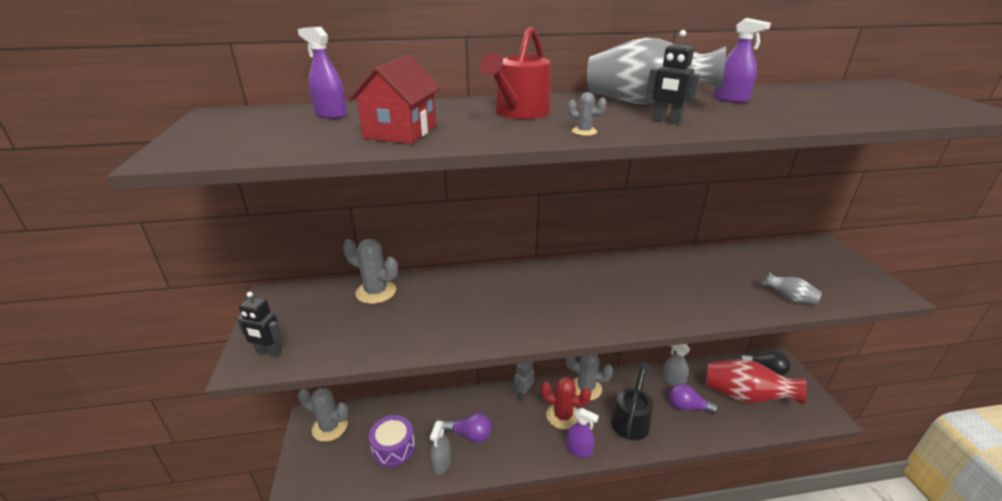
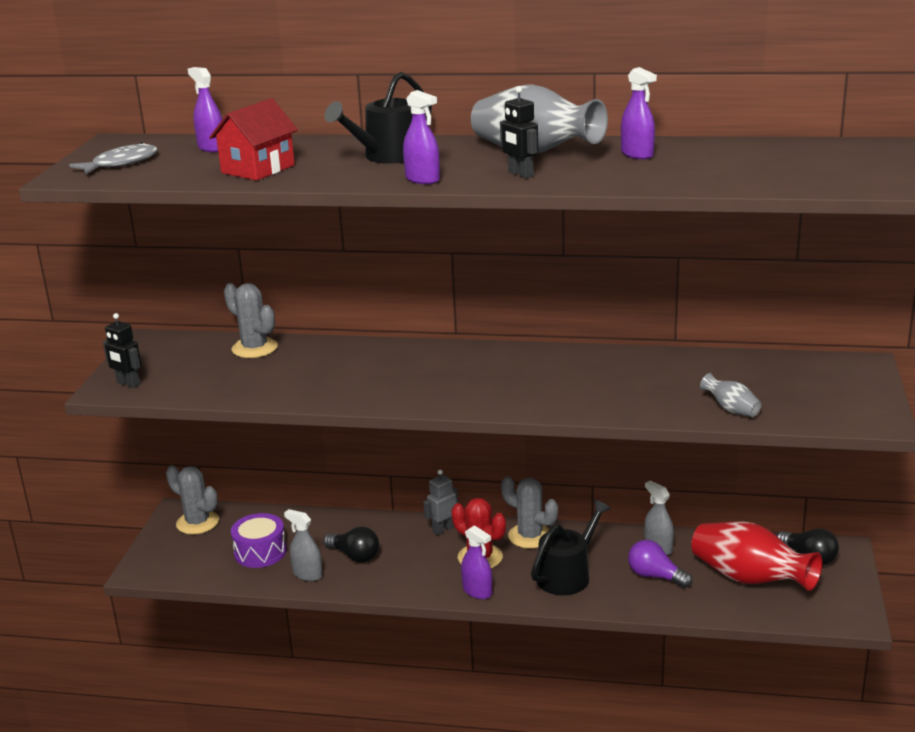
camera: 20 degrees right, 5 degrees down
(236, 136) = (121, 163): none -> grey fish
(441, 463) = (307, 574): grey spray bottle -> grey spray bottle turned 90 degrees clockwise
(470, 435) = (355, 556): purple light bulb -> black light bulb
(519, 112) = (388, 156): red watering can -> black watering can
(584, 131) = (422, 179): grey cactus -> purple spray bottle

